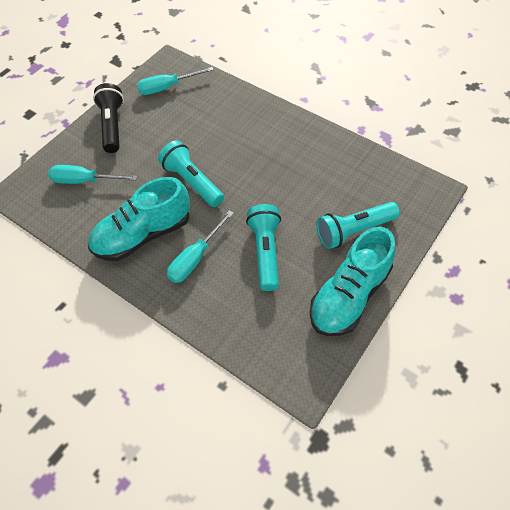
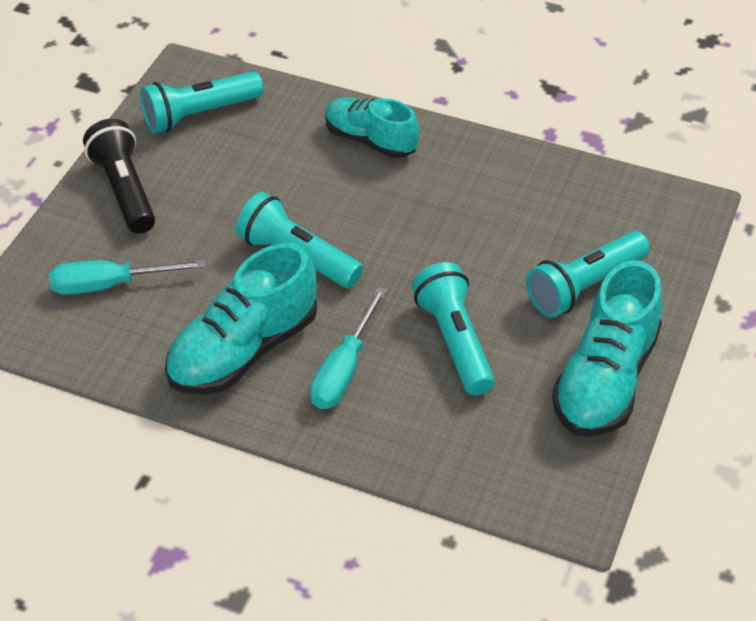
camera: 15 degrees left, 10 degrees down
(167, 87) = (199, 114): turquoise screwdriver -> turquoise flashlight
(256, 117) = (370, 140): none -> turquoise shoe

